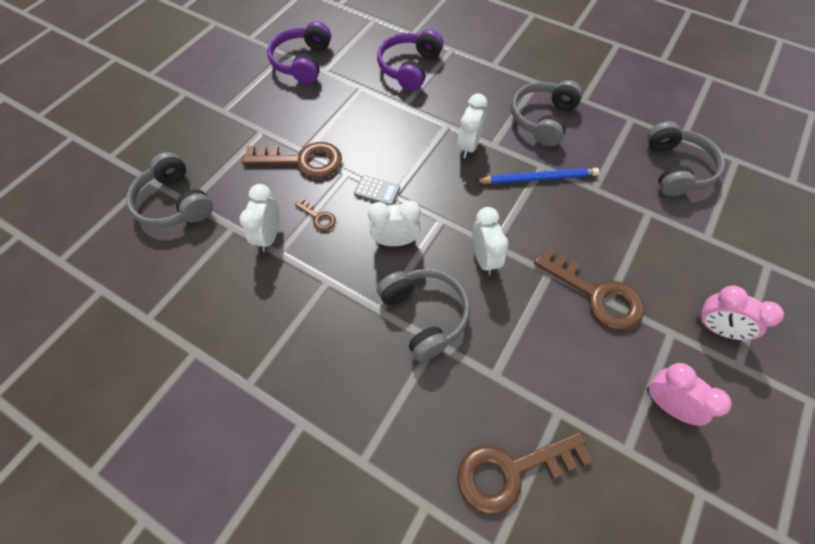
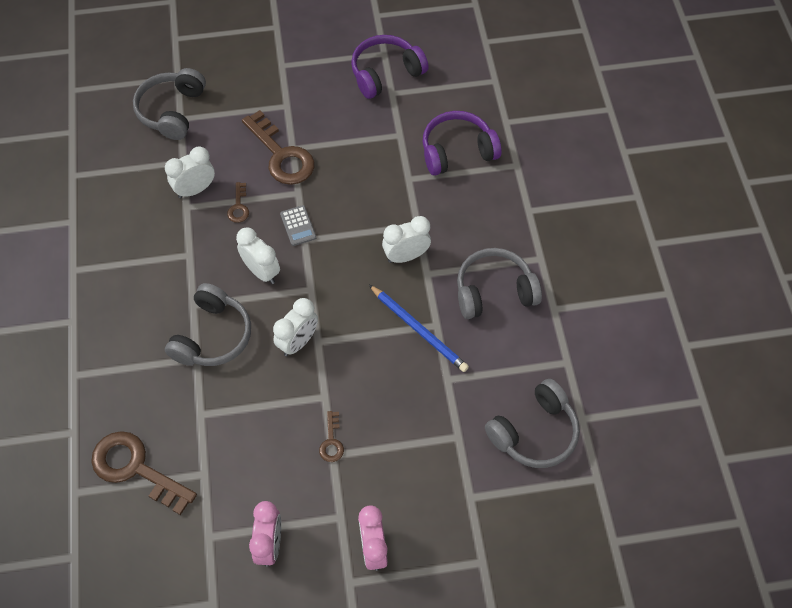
camera: 50 degrees right, 0 degrees up
(596, 294) = (332, 441): brown key -> brown key, size x0.47

